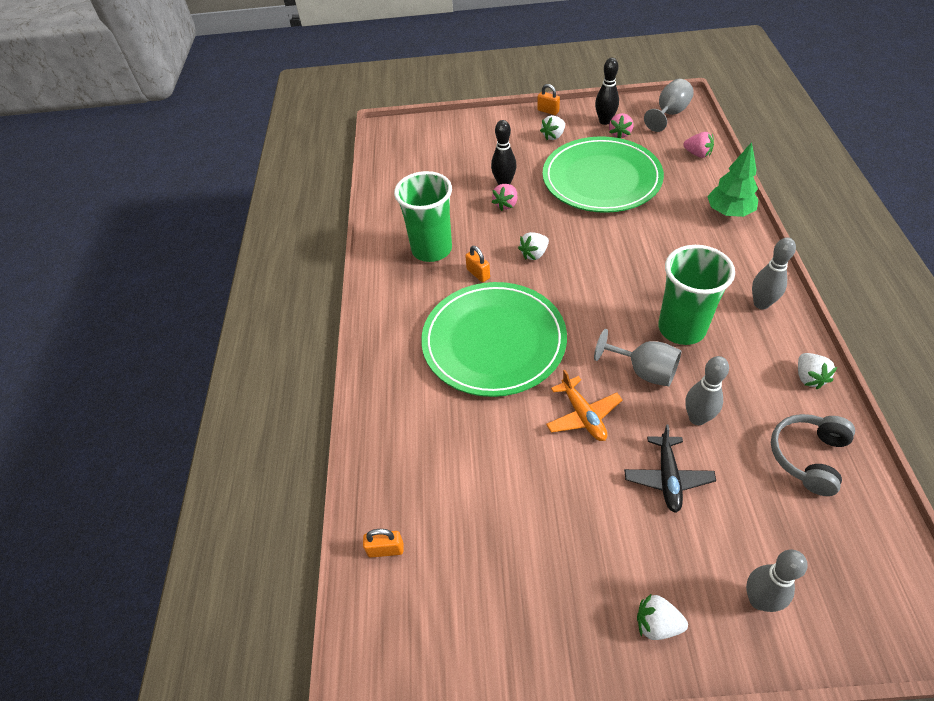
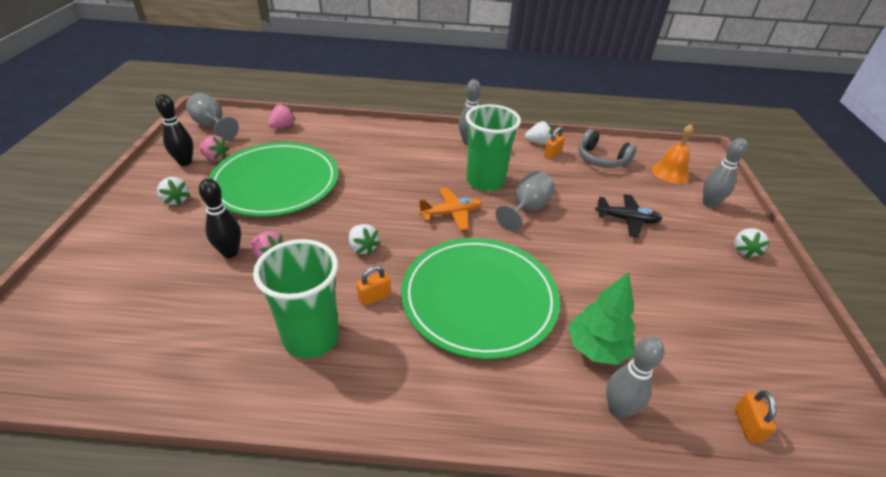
camera: 90 degrees left, 10 degrees down
(548, 111) = (124, 195): orange padlock -> orange padlock (552, 154)
(583, 415) = (572, 252): orange plane -> orange plane (451, 213)
(697, 418) = (573, 194): grey bowling pin -> grey bowling pin (618, 409)
(729, 212) = (365, 130): green tree -> green tree (596, 348)
(825, 555) = (670, 172): none -> orange bell

